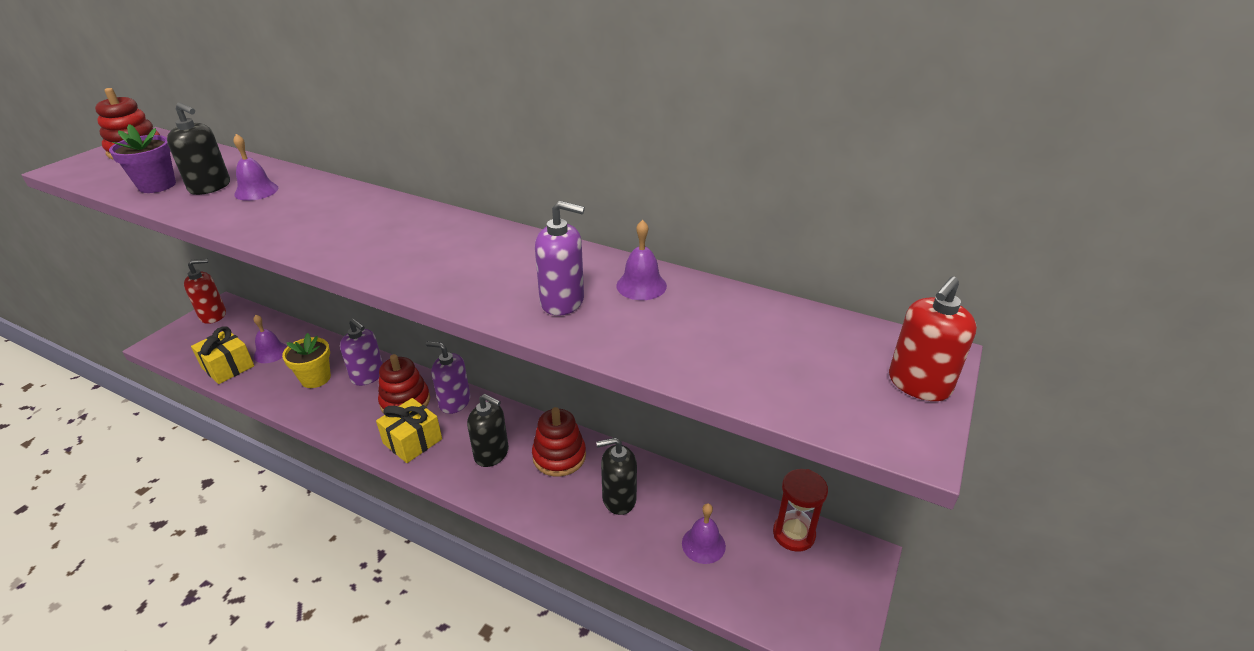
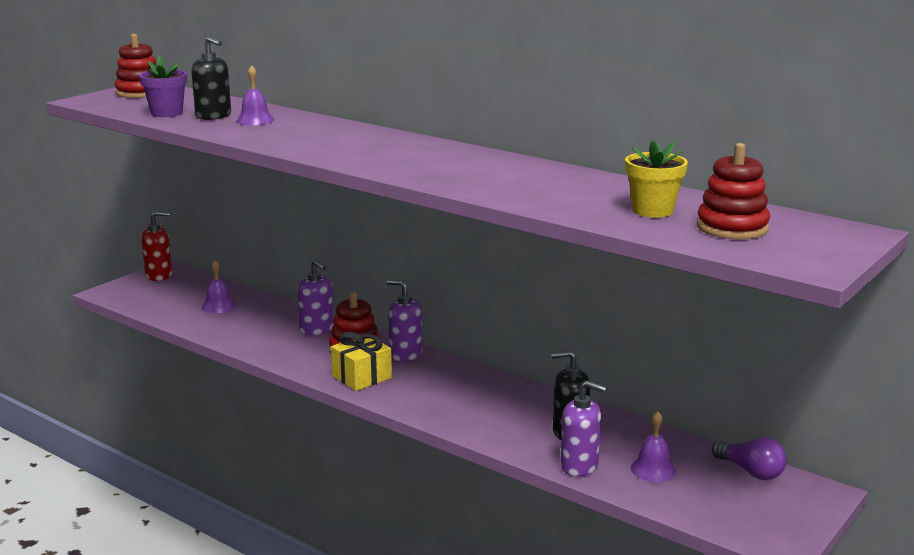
camera: 10 degrees right, 15 degrees down
(228, 367) = (177, 313): yellow gift -> none
(315, 378) = (264, 327): yellow flower pot -> yellow flower pot (652, 211)
(492, 454) = (441, 392): black soap dispenser -> none
(559, 456) = (511, 399): red stacking toy -> red stacking toy (732, 227)
(562, 301) = (531, 189): purple soap dispenser -> purple soap dispenser (579, 466)
(641, 285) = (604, 186): purple bell -> none
(793, 534) = (751, 471): red hourglass -> purple light bulb
(918, 384) = (836, 244): red soap dispenser -> none

